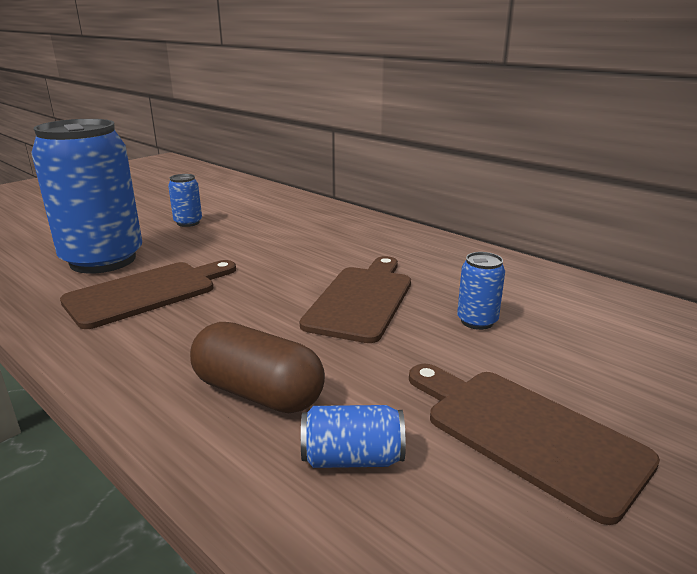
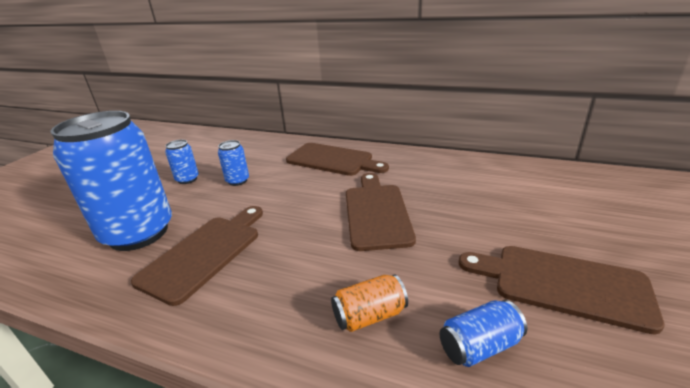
camera: 20 degrees left, 5 degrees up
(258, 393) = (369, 316): brown capsule -> orange can
(361, 236) = (333, 160): none -> brown cutting board
(477, 321) = (463, 208): blue can -> blue can (237, 181)

